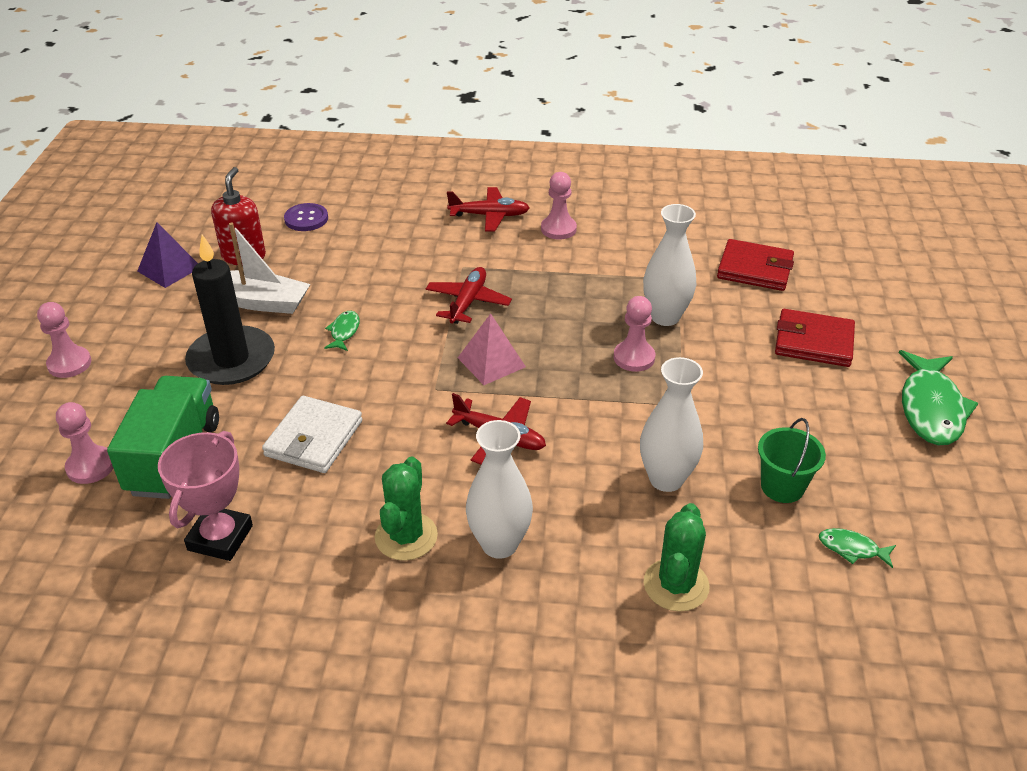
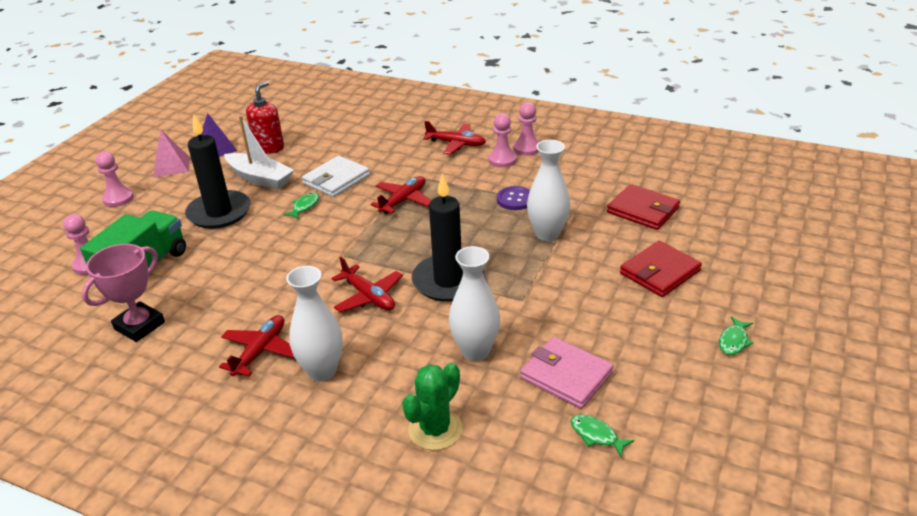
camera: 20 degrees right, 5 degrees down
(306, 219) = (325, 129): purple button -> purple button (515, 199)
(314, 438) = (240, 273): white wallet -> white wallet (336, 179)
(406, 536) = (260, 351): green cactus -> red plane
(491, 362) = (394, 244): pink pyramid -> pink pyramid (171, 166)
(584, 398) = (448, 281): none -> black candle
(634, 358) = (504, 259): pink pawn -> pink pawn (527, 148)
(782, 487) = (566, 376): green bucket -> pink wallet
(813, 342) = (660, 272): red wallet -> red wallet turned 75 degrees counterclockwise
(931, 408) = (734, 341): green fish -> green fish, size x0.47

